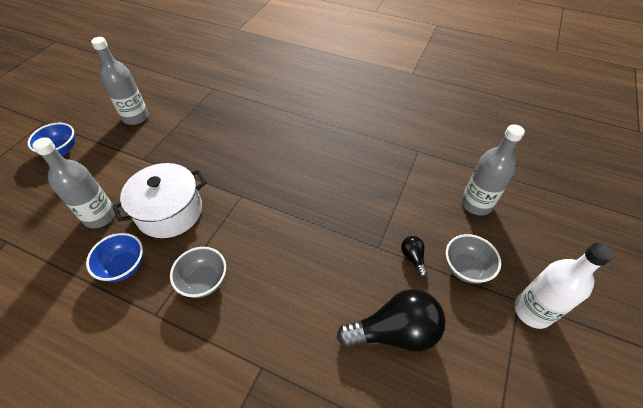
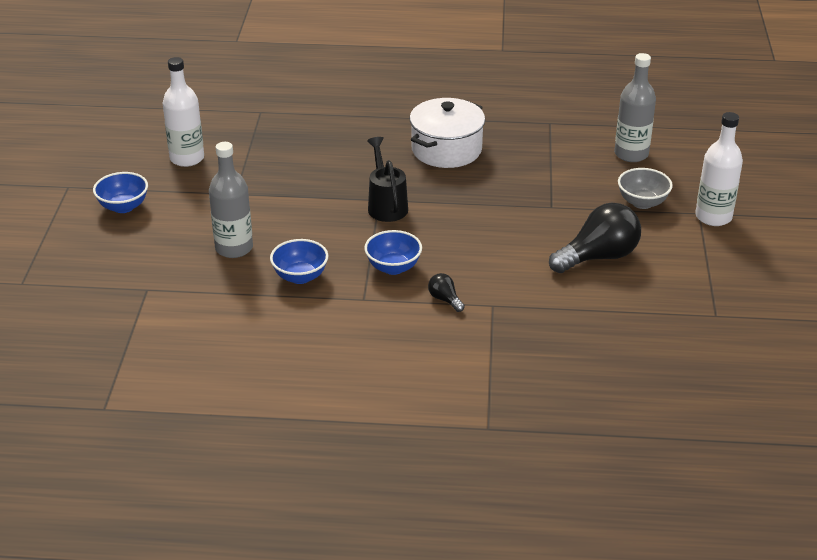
camera: 20 degrees left, 15 degrees down
(136, 117) = (187, 158): grey bottle -> white bottle
(170, 212) = (310, 228): white pot -> white pot (446, 150)
(204, 281) = (393, 267): grey bowl -> blue bowl
(242, 203) = (386, 205): none -> black watering can
(413, 257) = (588, 206): black light bulb -> black light bulb (445, 299)

